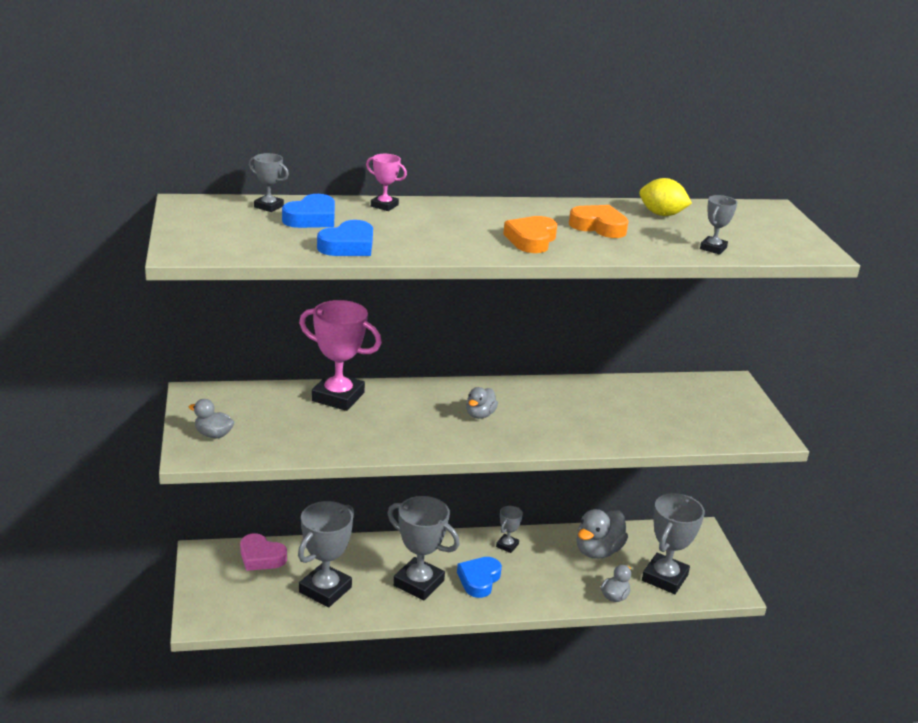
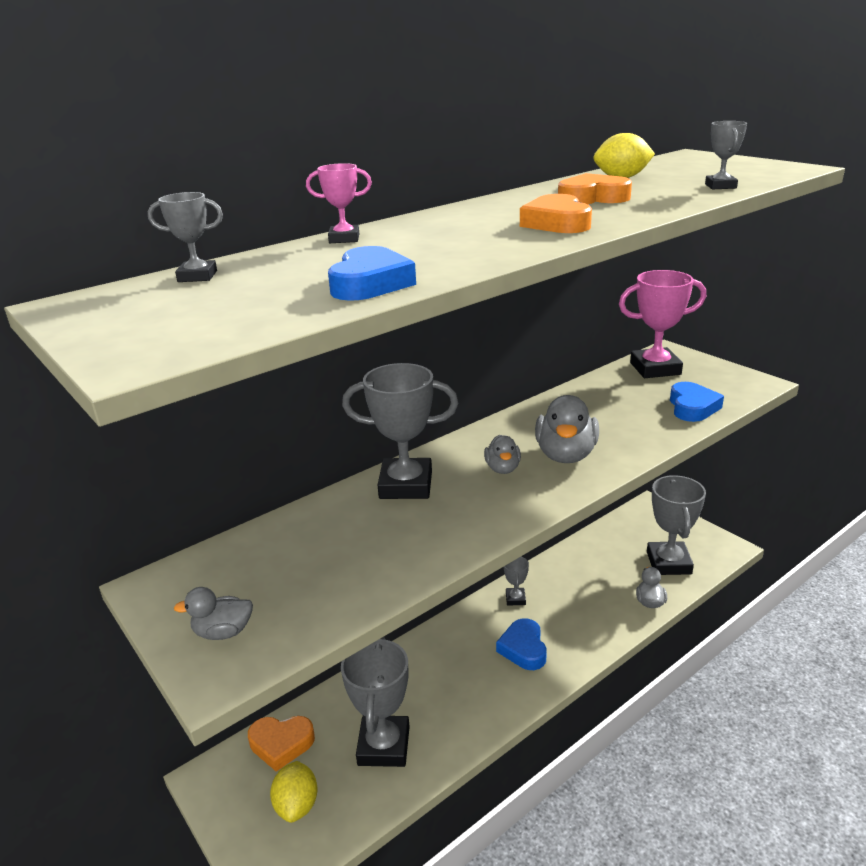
camera: 25 degrees left, 0 degrees up
(244, 594) = (297, 805): none -> yellow lemon
(261, 557) = (281, 744): pink heart -> orange heart
(311, 218) = (275, 272): blue heart -> blue heart (692, 407)
(338, 397) = (335, 513): pink trophy -> pink trophy (655, 368)
(418, 583) = (471, 683): grey trophy -> grey trophy (406, 485)
(598, 551) = (594, 565): grey duck -> grey duck (565, 455)

